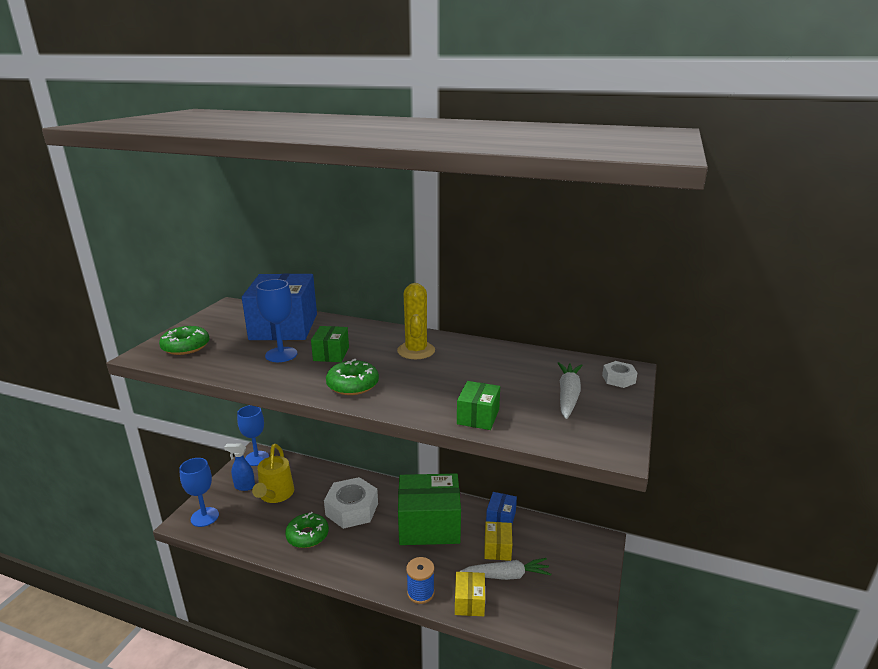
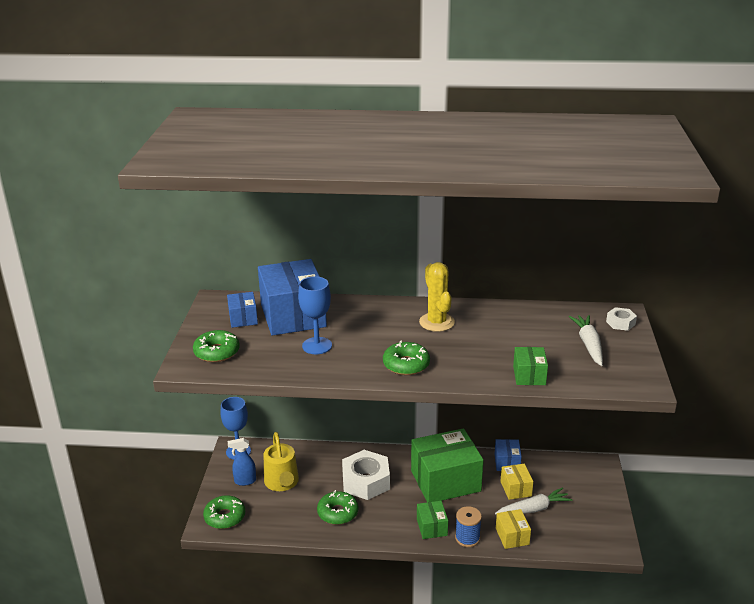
camera: 15 degrees left, 5 degrees up
(204, 517) = (225, 517): blue goblet -> green donut
(238, 323) = (243, 318): none -> blue box
(331, 354) = (363, 338): green box -> green box (432, 527)

